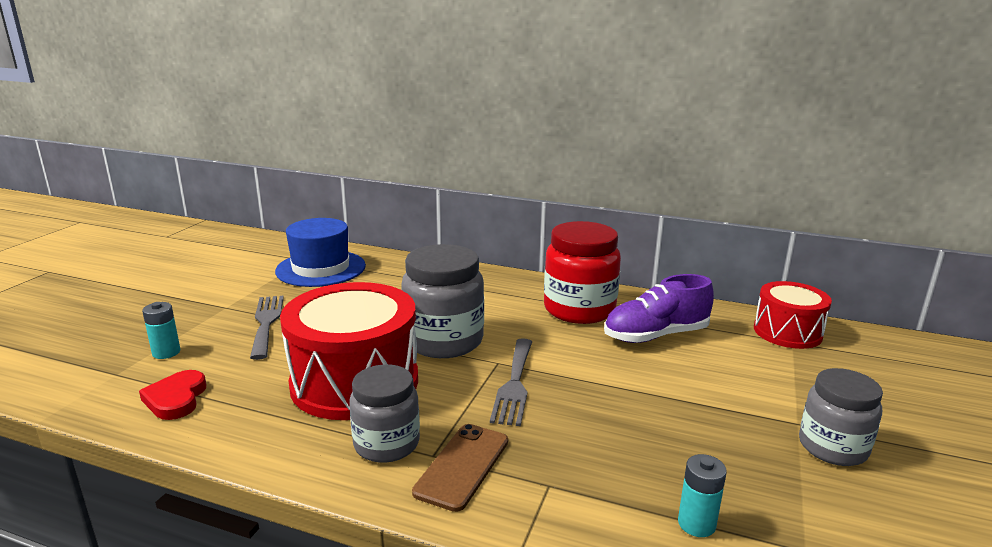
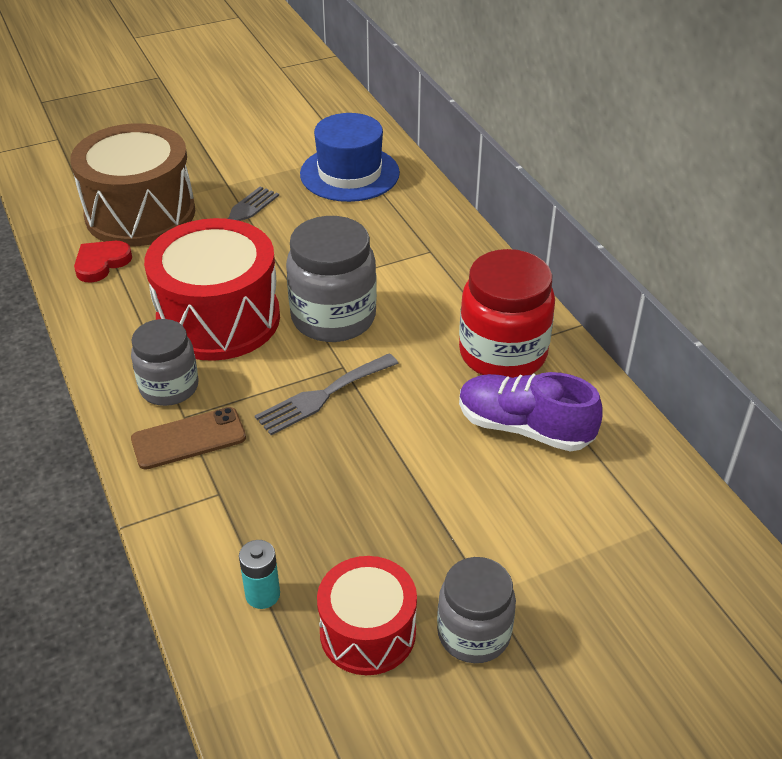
camera: 45 degrees right, 20 degrees up
(166, 352) = (140, 213): turquoise battery -> brown drum
(787, 332) = (673, 513): red drum -> red drum (368, 632)

